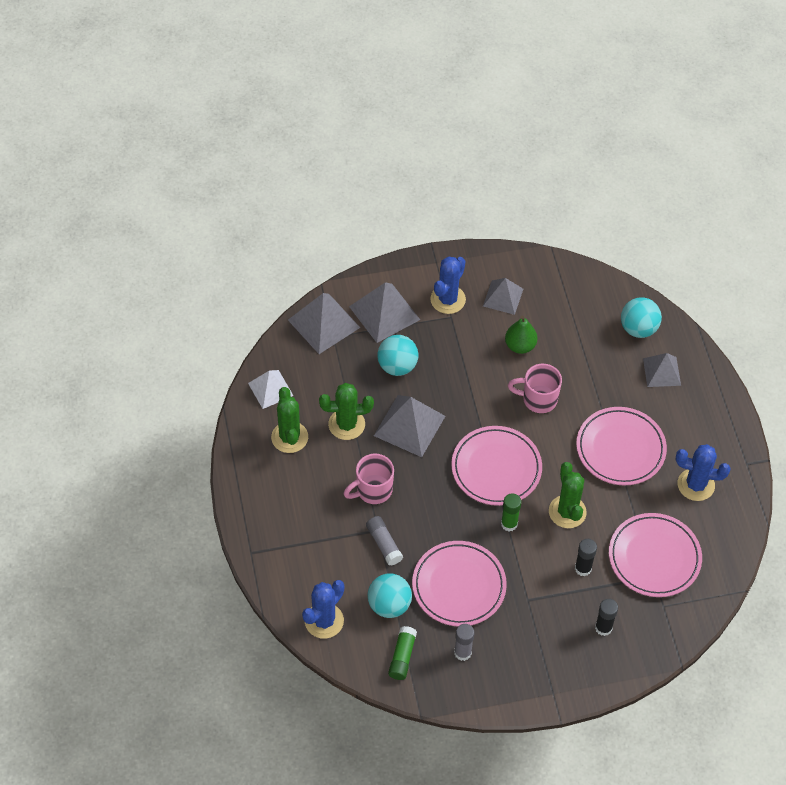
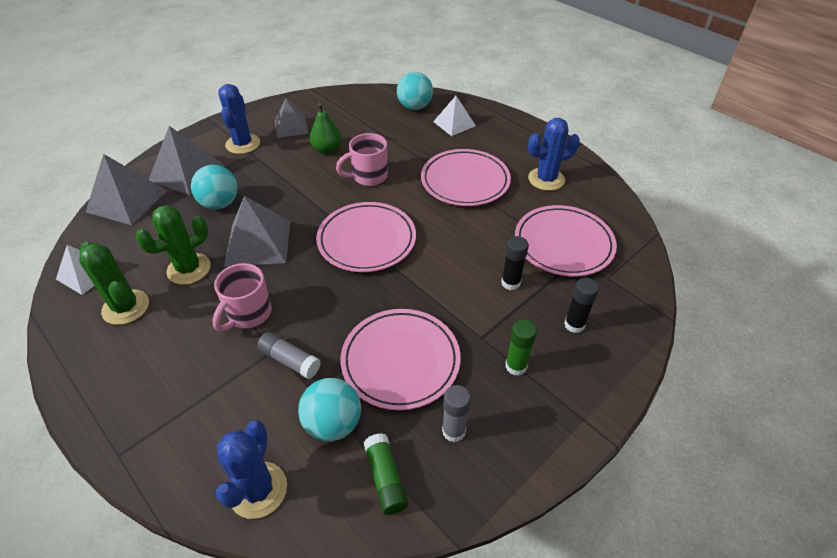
camera: 30 degrees left, 10 degrees down
(509, 524) = (412, 279): green glue stick -> green glue stick (516, 366)
(567, 512) = (458, 244): green cactus -> none
(661, 372) = (454, 123): grey pyramid -> white pyramid

